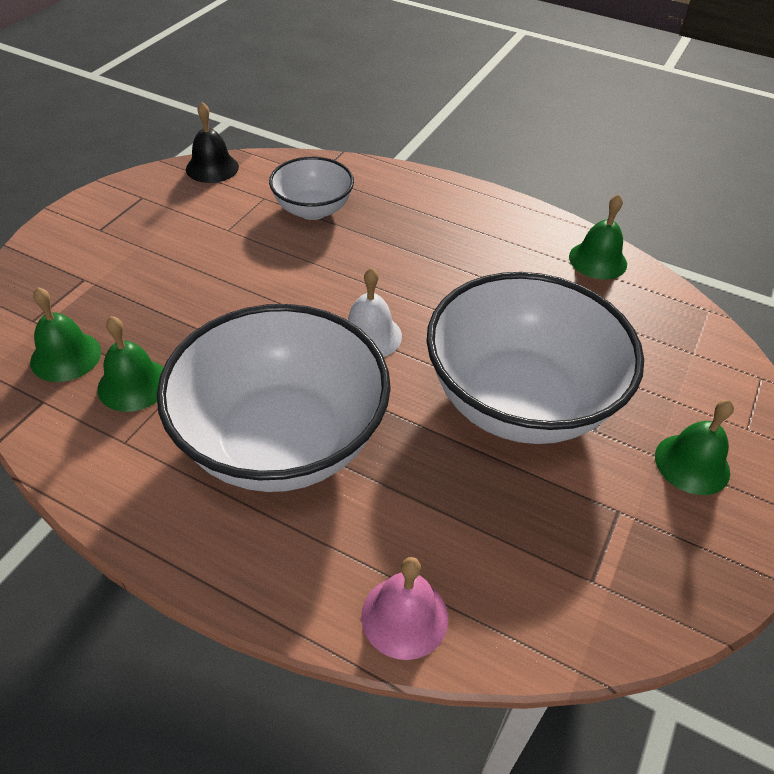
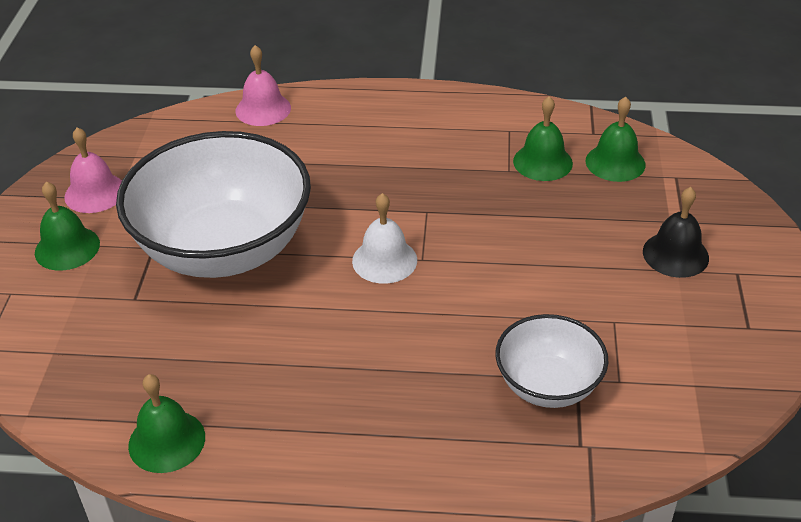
camera: 160 degrees right, 5 degrees down
(212, 168) = (725, 403): black bell -> black bell (675, 254)
(281, 441) = (400, 163): white bowl -> none
(663, 538) = (95, 193): none -> pink bell

